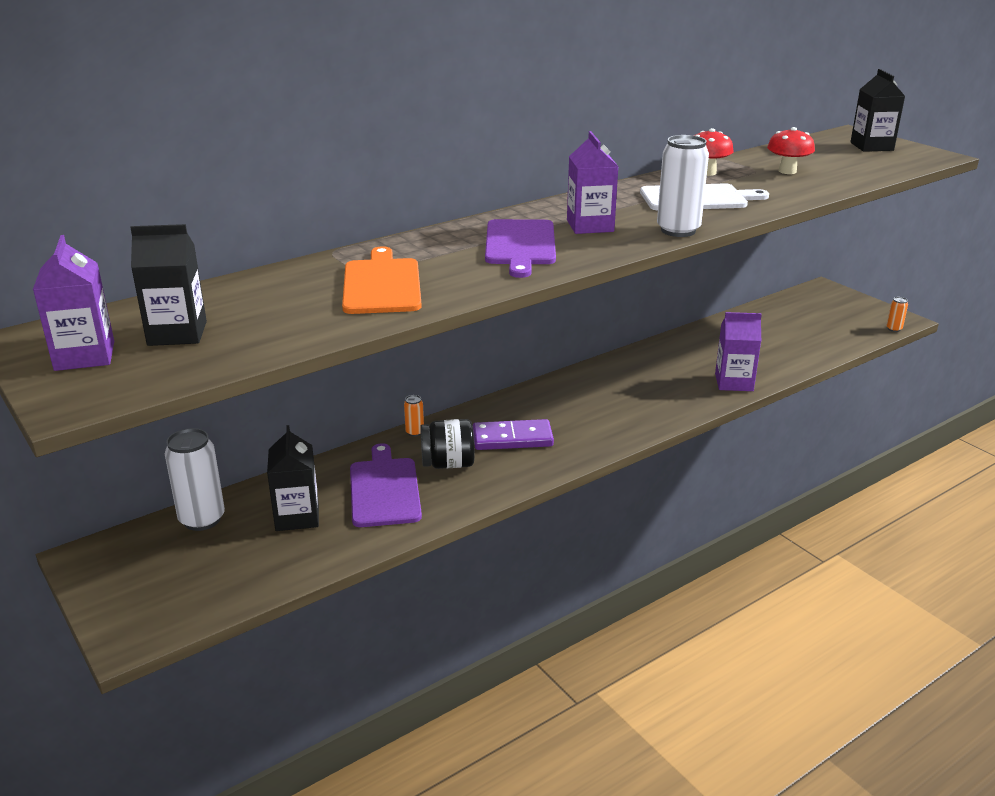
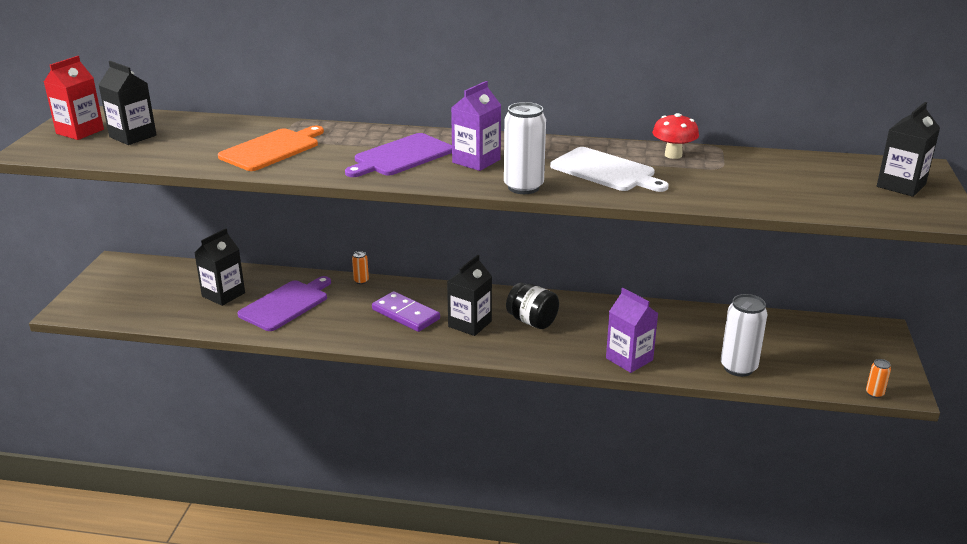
camera: 45 degrees right, 0 degrees up
(85, 356) = (80, 131): purple carton -> red carton
(202, 519) = (185, 272): white can -> white can (738, 368)
(448, 464) = (343, 309): black jar -> black jar (532, 321)
(578, 418) = (470, 324): none -> black carton
(787, 171) = (746, 177): red mushroom -> none

